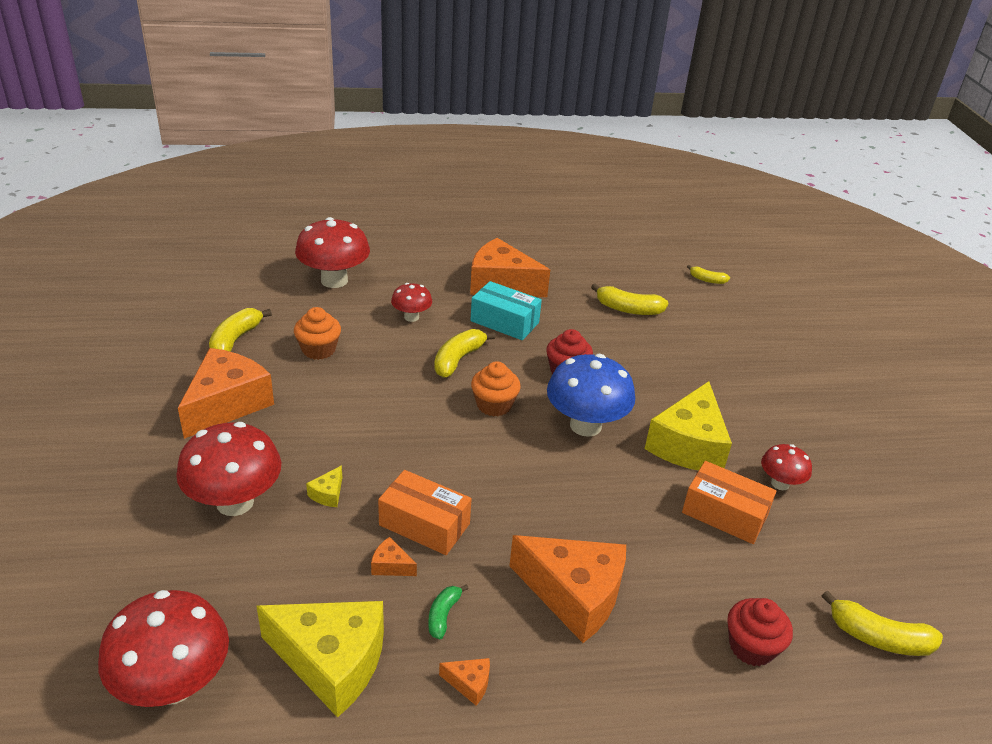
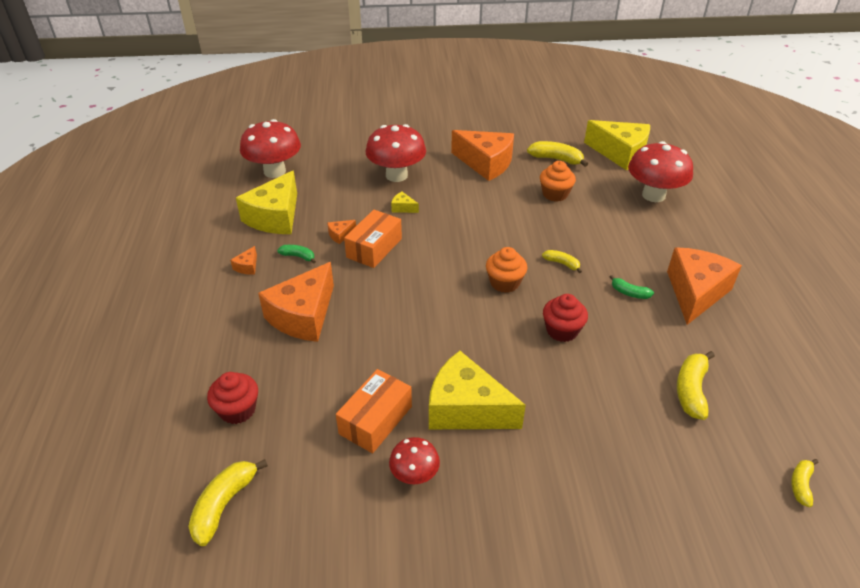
camera: 95 degrees right, 5 degrees up
(237, 289) = (620, 153): none -> yellow cheese
(391, 565) = (340, 235): orange cheese -> orange cheese turned 150 degrees counterclockwise
(411, 317) = (615, 237): red mushroom -> none
(458, 359) = (562, 264): yellow banana -> yellow banana, size x0.59
(504, 322) = (629, 293): turquoise box -> green banana
(585, 425) = (486, 337): blue mushroom -> none

